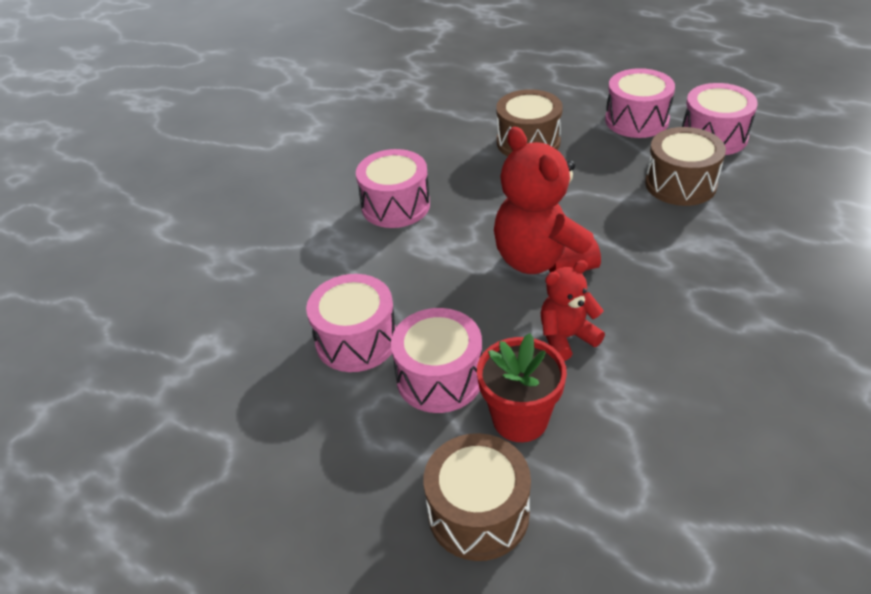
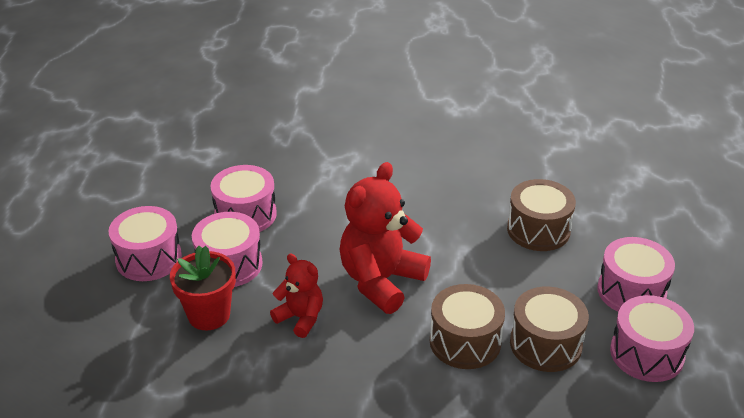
camera: 60 degrees right, 5 degrees down
(395, 205) = (398, 183): pink drum -> pink drum (149, 258)
(478, 513) = (124, 317): brown drum -> brown drum (465, 341)

